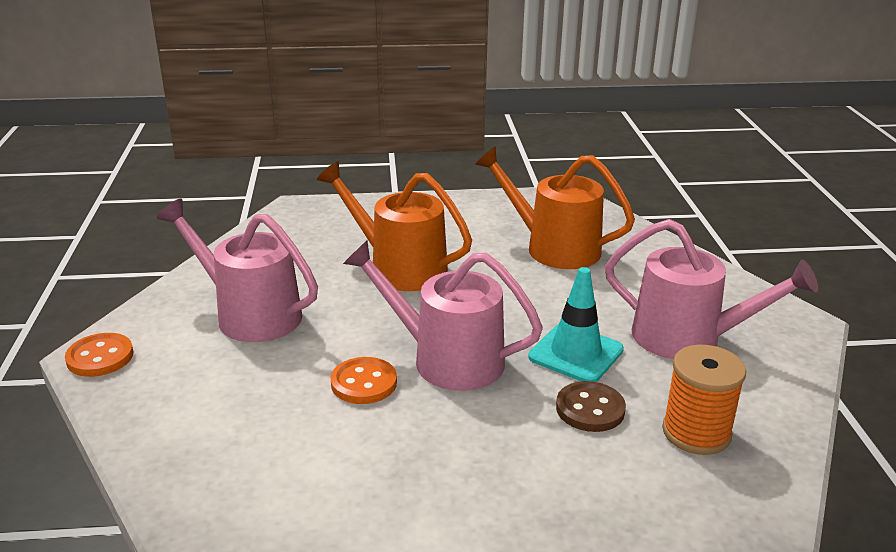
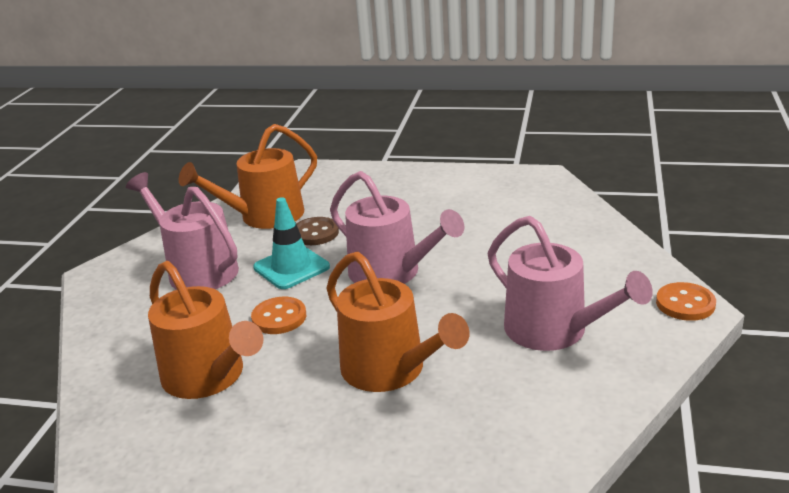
camera: 160 degrees left, 0 degrees up
(364, 383) = (461, 262): orange button -> orange button (279, 317)
(696, 432) = (264, 216): orange spool -> orange watering can

